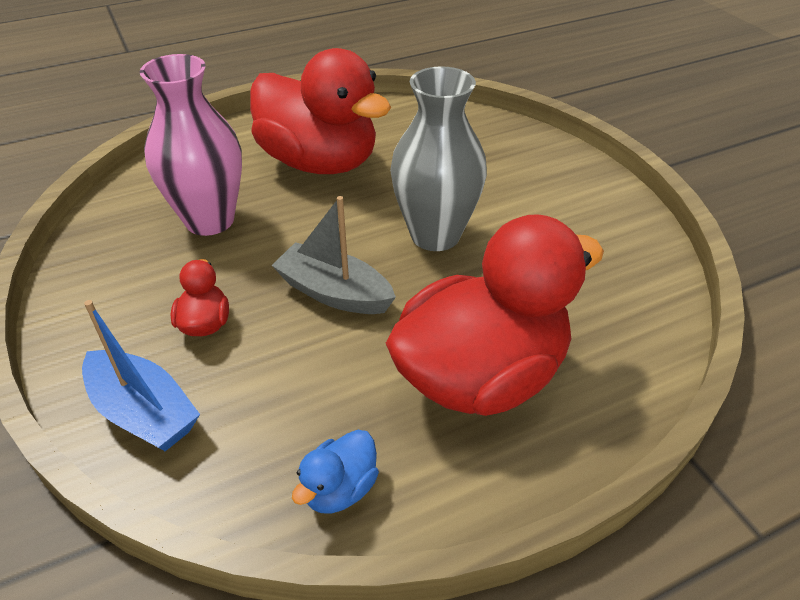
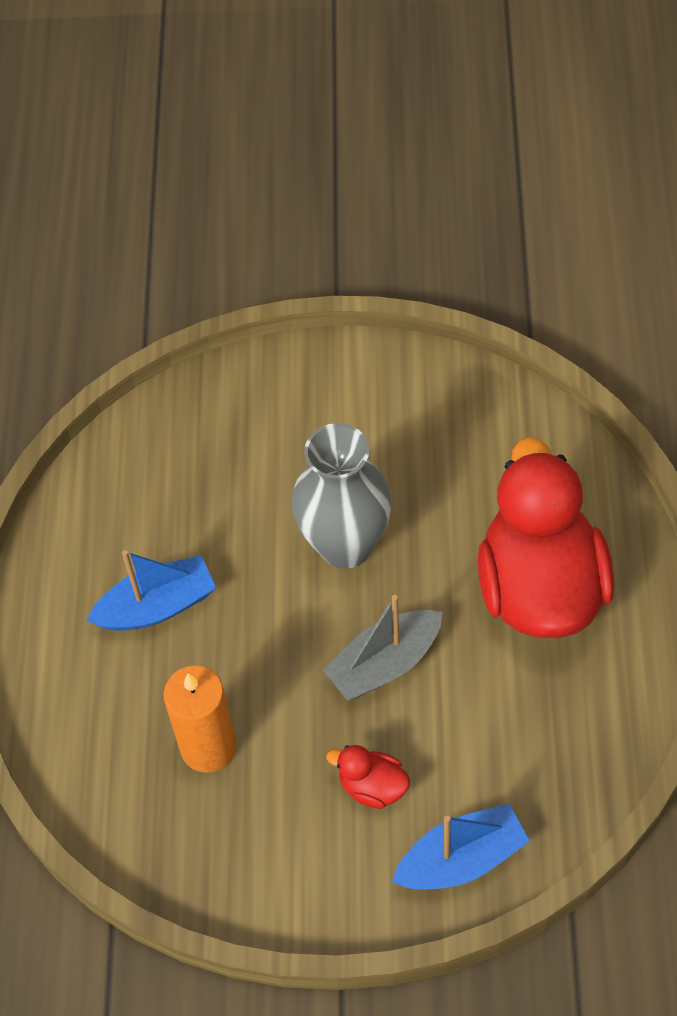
camera: 60 degrees left, 15 degrees up
(209, 220) = (208, 747): pink vase -> orange candle
(319, 162) = (157, 606): red duck -> blue boat
(339, 489) = (603, 731): blue duck -> none

